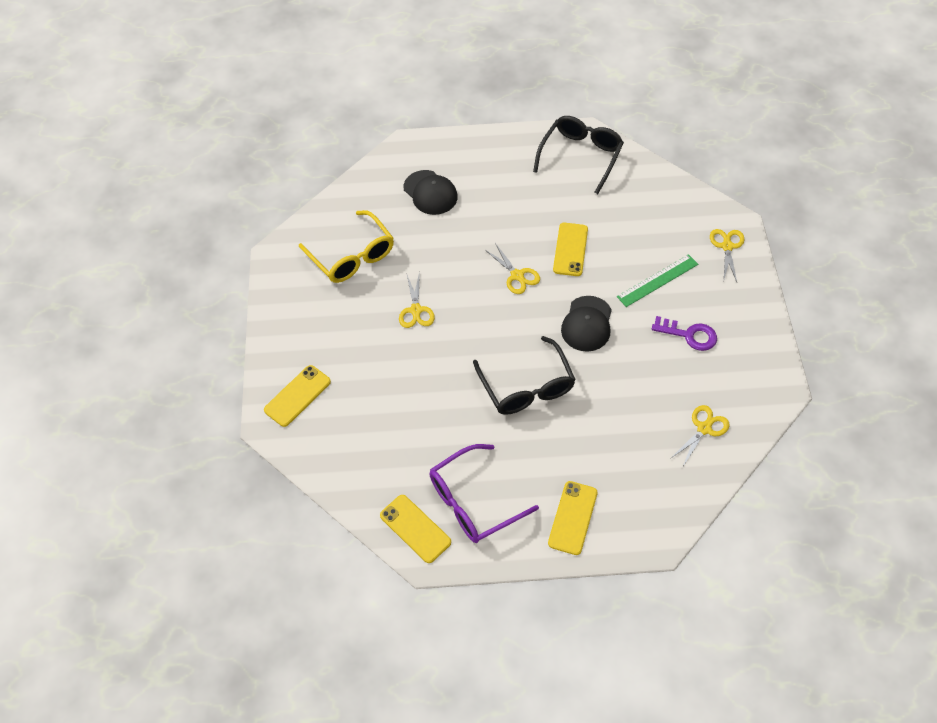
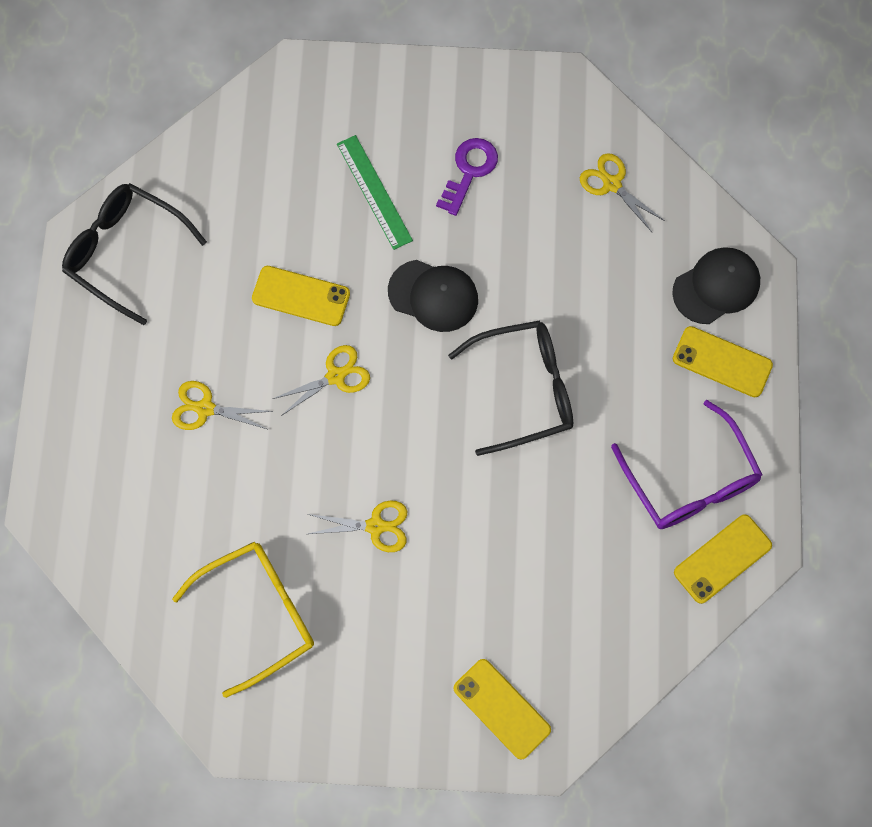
camera: 85 degrees left, 15 degrees up
(430, 192) = (153, 483): black cap -> black cap (716, 286)
(727, 246) = (330, 92): yellow scissors -> yellow scissors (205, 408)

